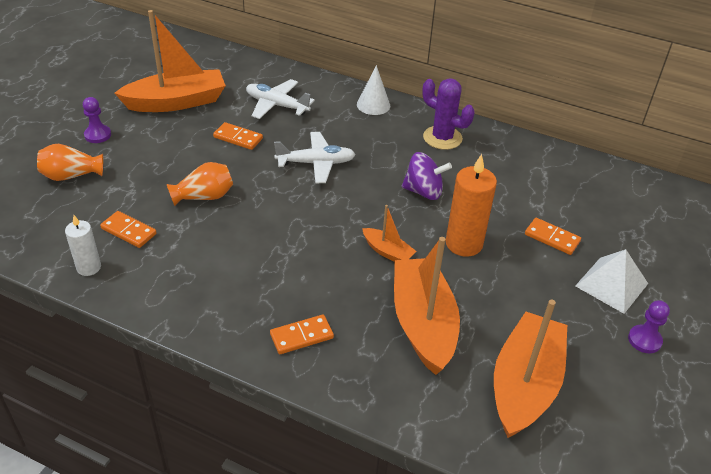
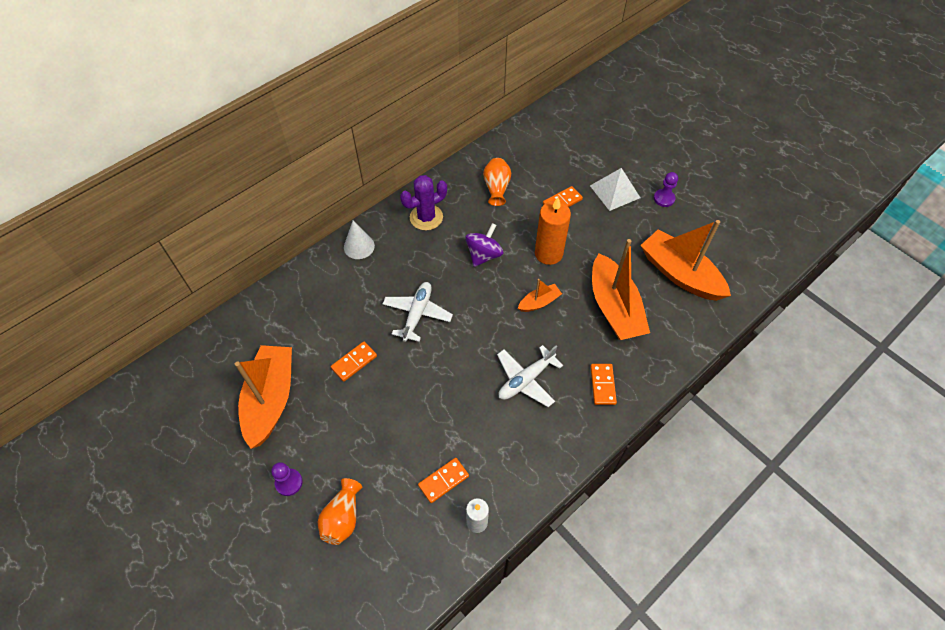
camera: 65 degrees left, 15 degrees up
(204, 196) = (423, 410): orange vase -> orange vase (496, 188)
(277, 105) = (321, 318): white plane -> white plane (526, 380)
(423, 323) = (614, 308): orange boat -> orange boat turned 120 degrees counterclockwise

